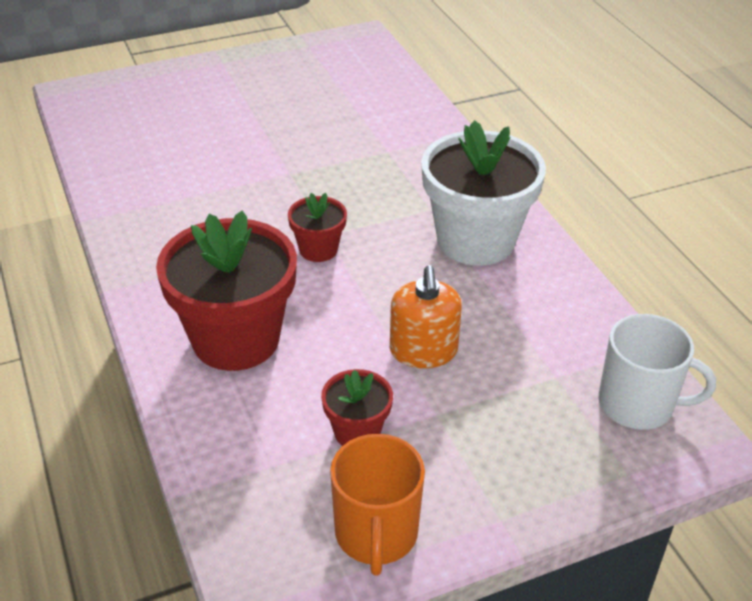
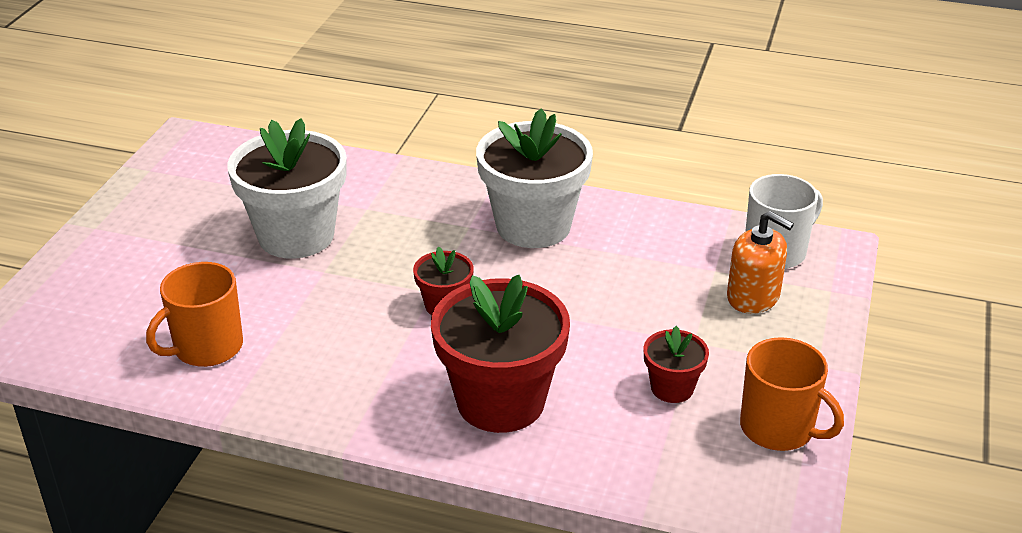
camera: 50 degrees left, 5 degrees down
(151, 172) = (207, 347): none -> orange mug
(314, 140) = (296, 236): none -> white flower pot
(423, 351) = (623, 313): orange soap dispenser -> orange soap dispenser (753, 297)

